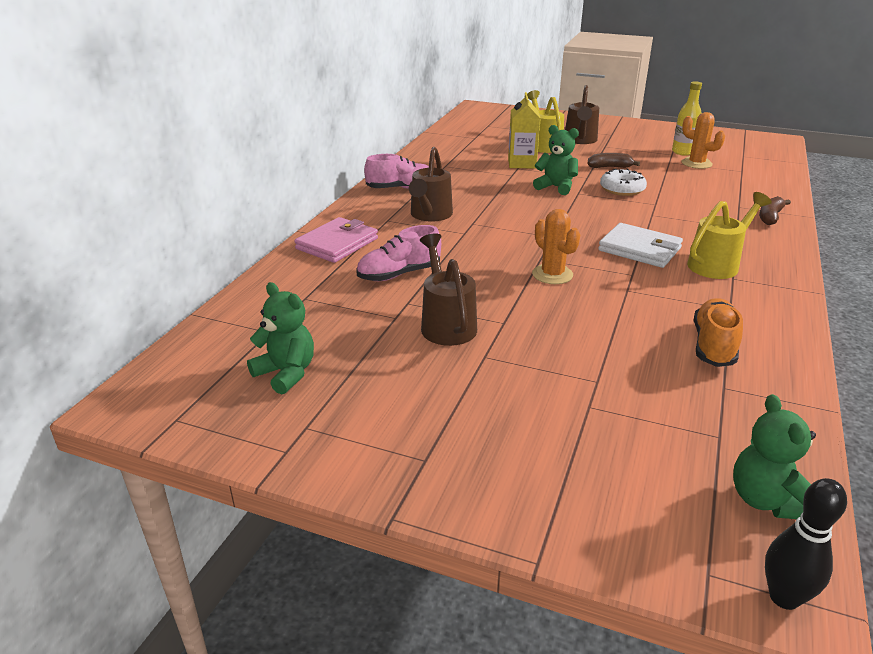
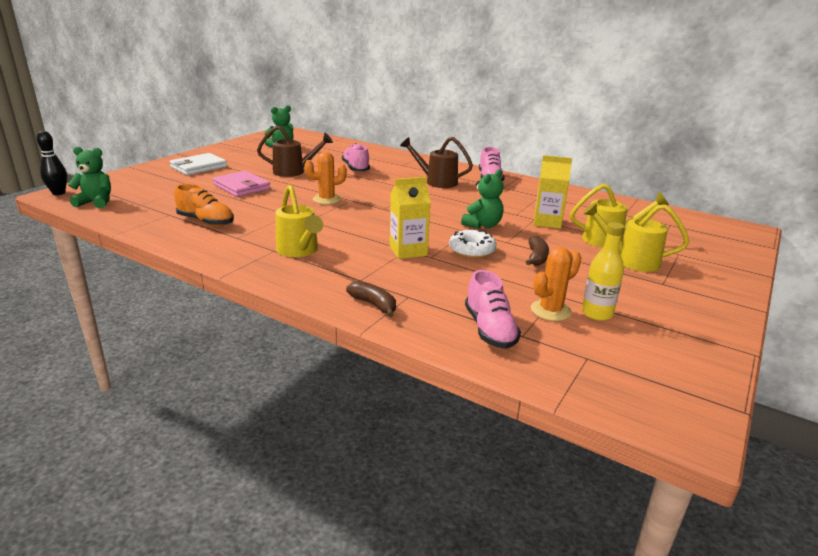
camera: 100 degrees right, 5 degrees down
(337, 244) = (404, 160): pink wallet -> pink wallet (242, 187)
(580, 140) = (631, 260): brown watering can -> yellow watering can
(639, 249) = (344, 230): white wallet -> white wallet (199, 167)
(654, 214) = (408, 251): none -> yellow carton
(748, 179) = (490, 329): none -> pink shoe

